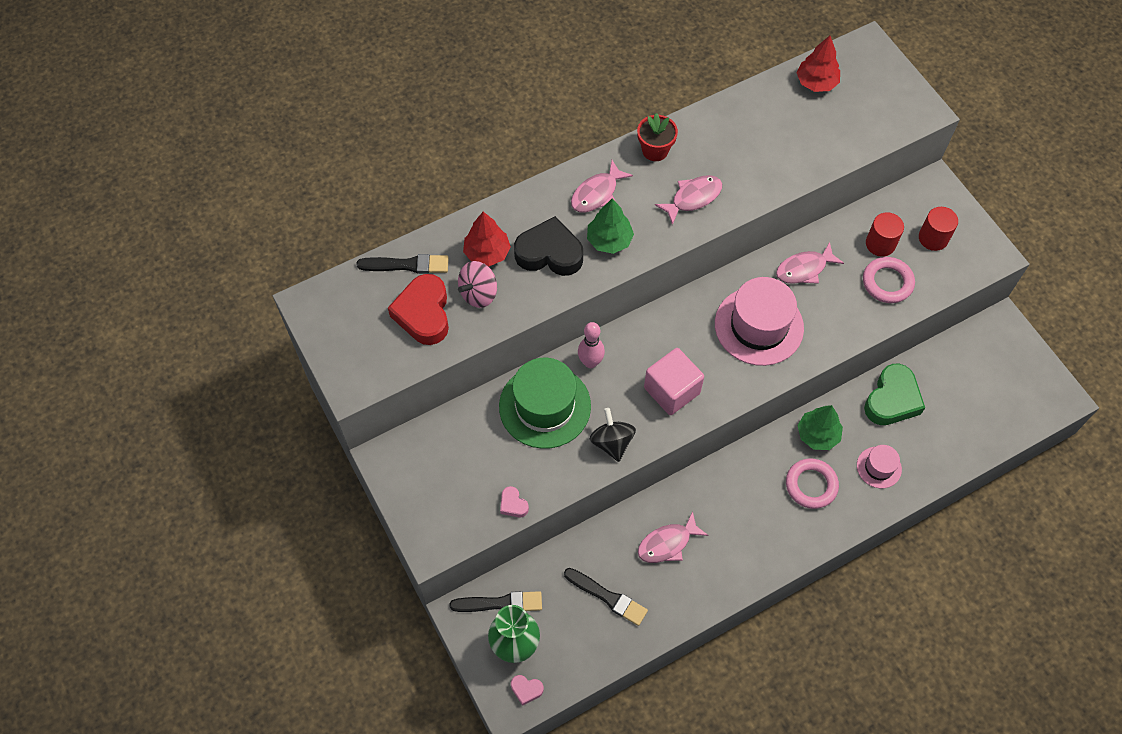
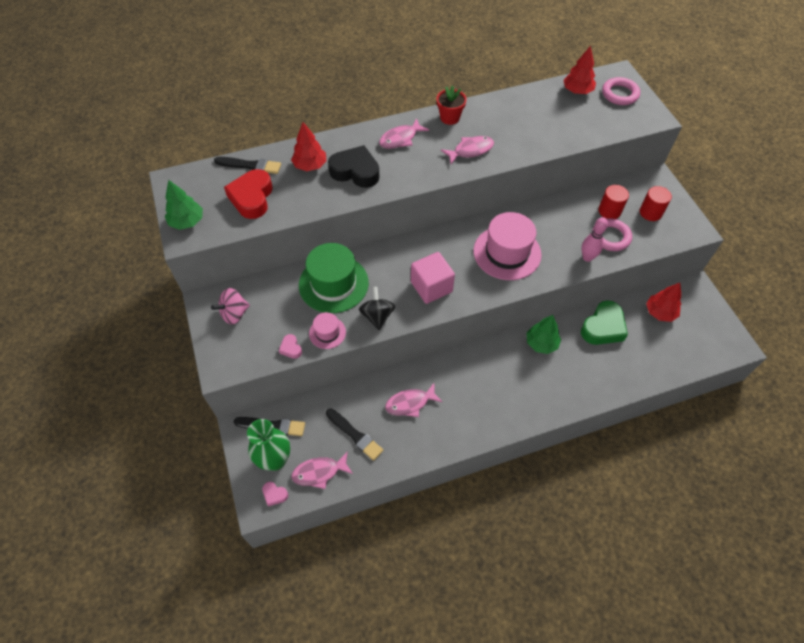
camera: 10 degrees right, 5 degrees down
(478, 293) = (296, 190): pink spinning top -> pink spinning top (234, 314)
(590, 362) = (375, 259): pink bowling pin -> pink bowling pin (587, 257)
(609, 240) = (401, 169): green tree -> green tree (187, 222)
(804, 269) = (549, 220): pink fish -> pink fish (319, 472)
(811, 485) = (529, 378): pink ring -> pink ring (620, 94)
(879, 467) = (585, 374): pink hat -> pink hat (327, 333)
(961, 367) = (660, 312): none -> red tree

